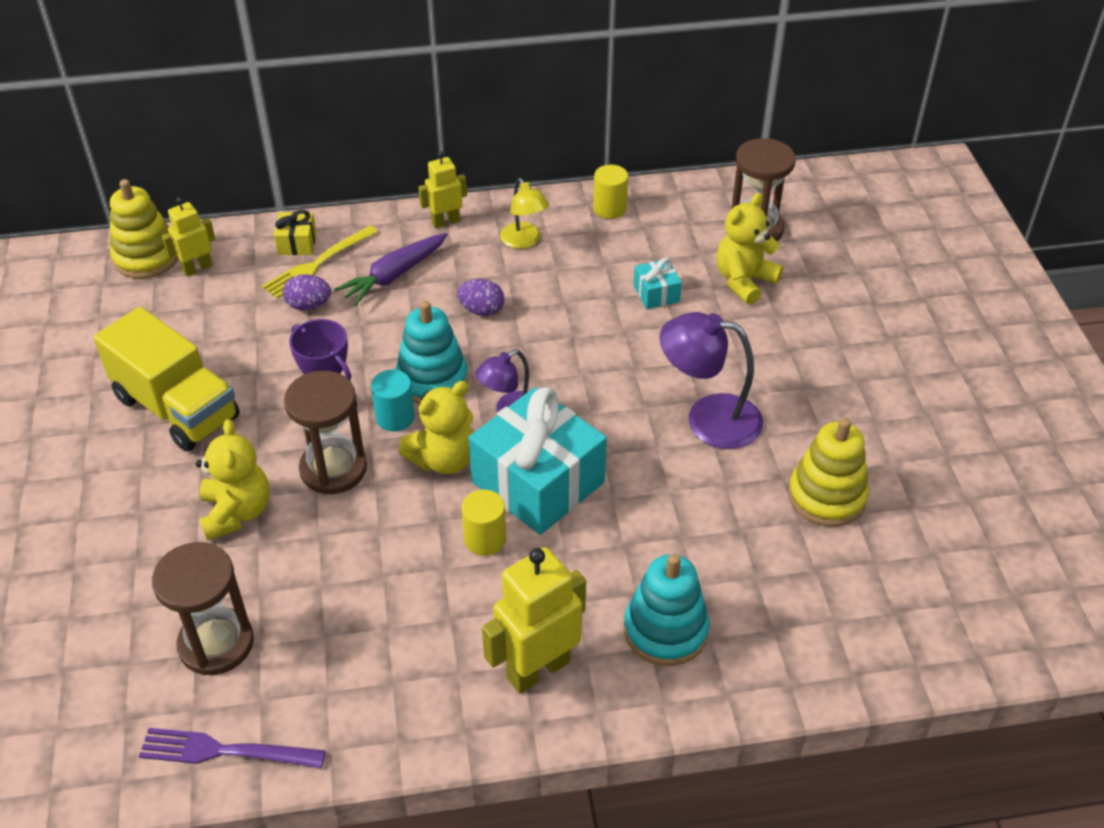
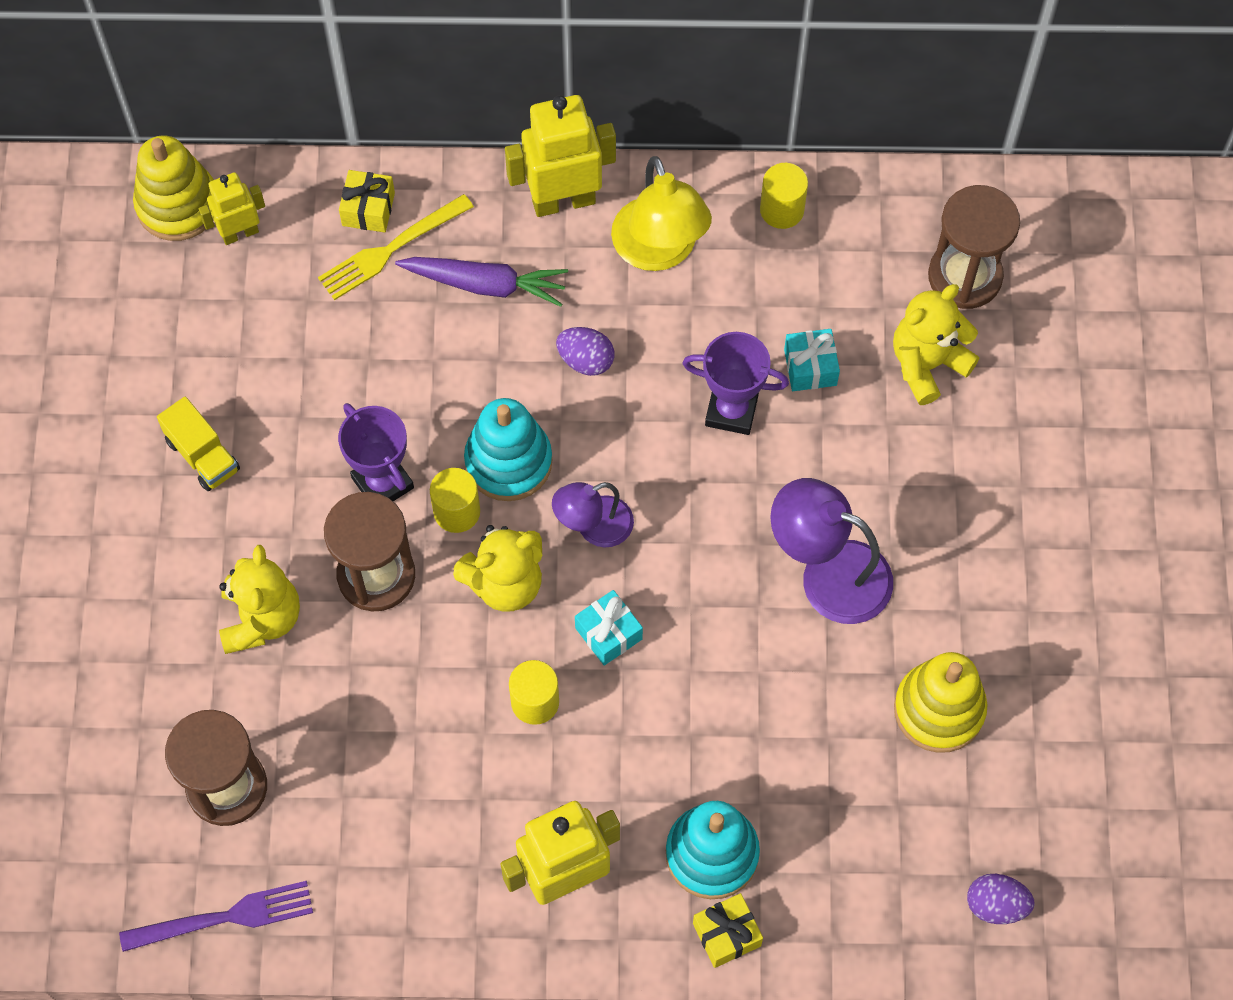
camera: 10 degrees right, 20 degrees up
(177, 408) = (203, 455): yellow truck -> yellow truck, size x0.52
(224, 751) = (226, 917): purple fork -> purple fork turned 150 degrees clockwise
(309, 305) = (373, 318): purple egg -> purple egg (996, 905)
(394, 275) = (485, 284): purple carrot -> purple carrot turned 135 degrees counterclockwise
(395, 417) = (457, 511): turquoise cylinder -> yellow cylinder
(445, 222) = (563, 200): yellow robot -> yellow robot, size x1.71
(524, 241) = (659, 251): yellow lamp -> yellow lamp, size x1.59
(538, 482) = (608, 633): turquoise gift -> turquoise gift, size x0.44
(602, 326) = (731, 410): none -> purple trophy
(695, 692) = (726, 934): none -> yellow gift

